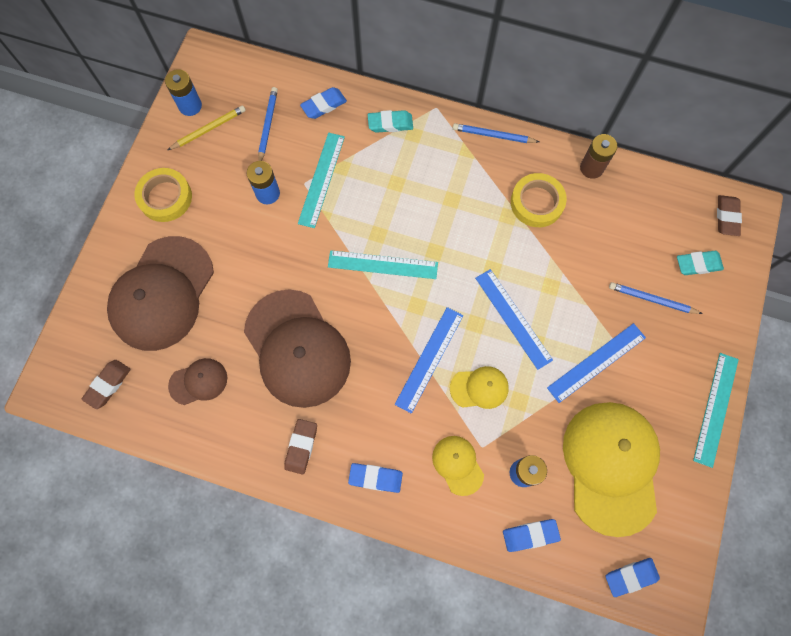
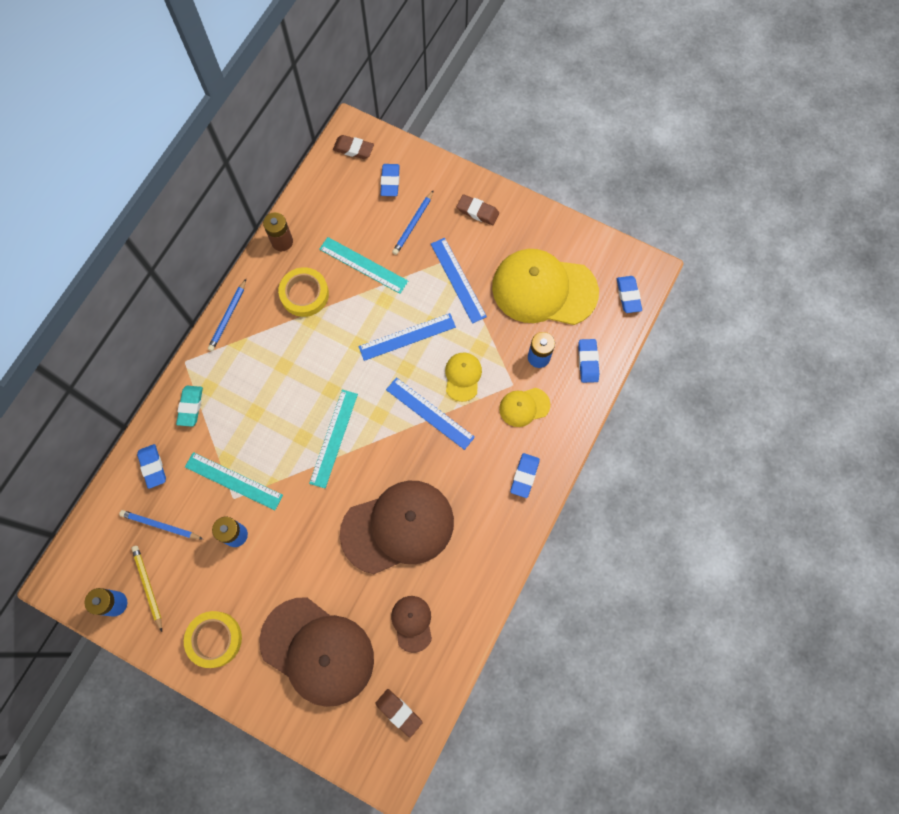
camera: 80 degrees left, 0 degrees up
(301, 447) = (488, 536): brown eraser -> brown eraser (477, 212)
(698, 264) = (390, 182): turquoise eraser -> blue eraser
(715, 409) = (511, 202): turquoise ruler -> turquoise ruler (363, 265)

